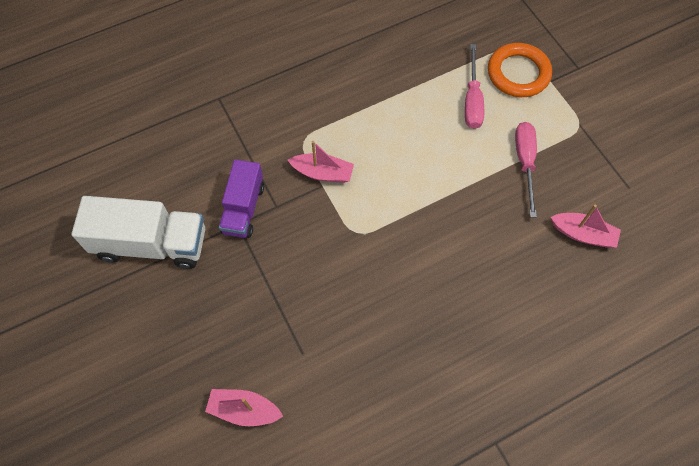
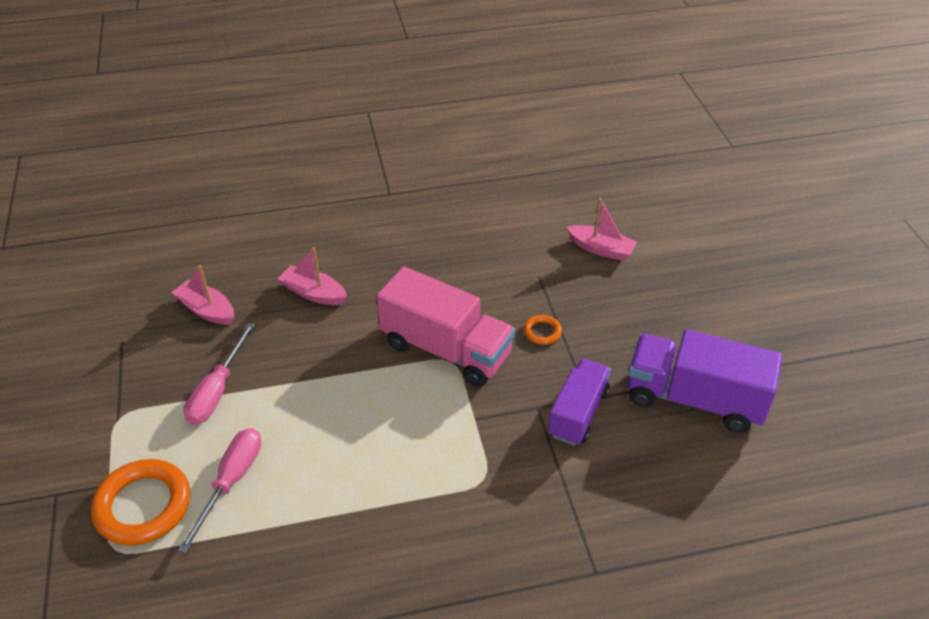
camera: 165 degrees left, 20 degrees down
(151, 244) = (694, 399): white truck -> purple truck
(286, 283) = (542, 332): none -> orange ring
(323, 173) = (469, 432): pink boat -> pink boat (314, 293)
(363, 243) = (446, 349): none -> pink truck

